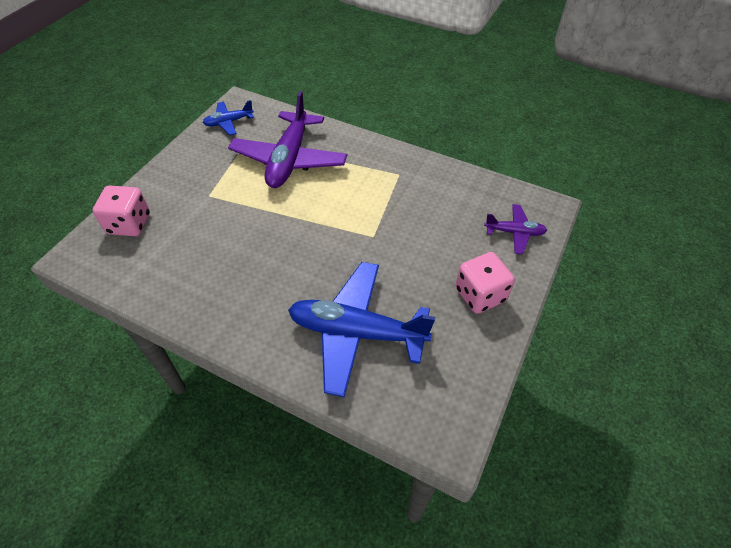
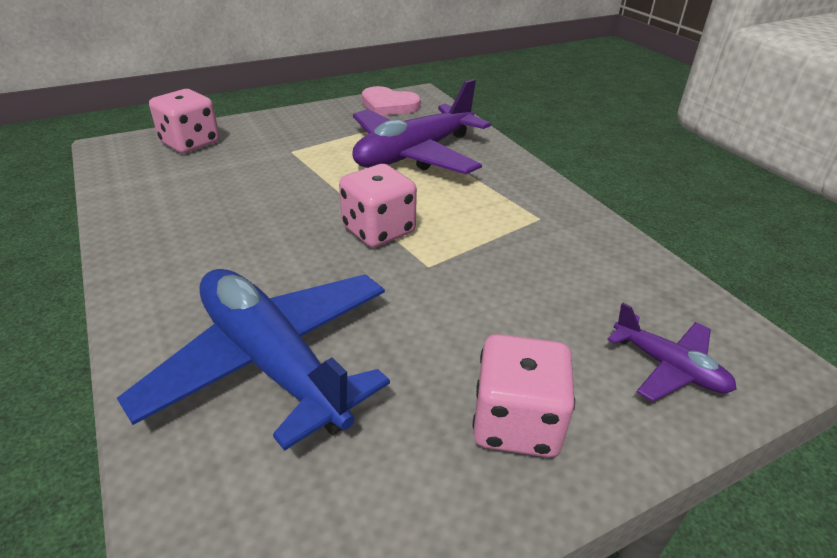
camera: 35 degrees right, 15 degrees down
(228, 122) = (388, 105): blue plane -> pink heart
(326, 228) = (378, 230): none -> pink dice

